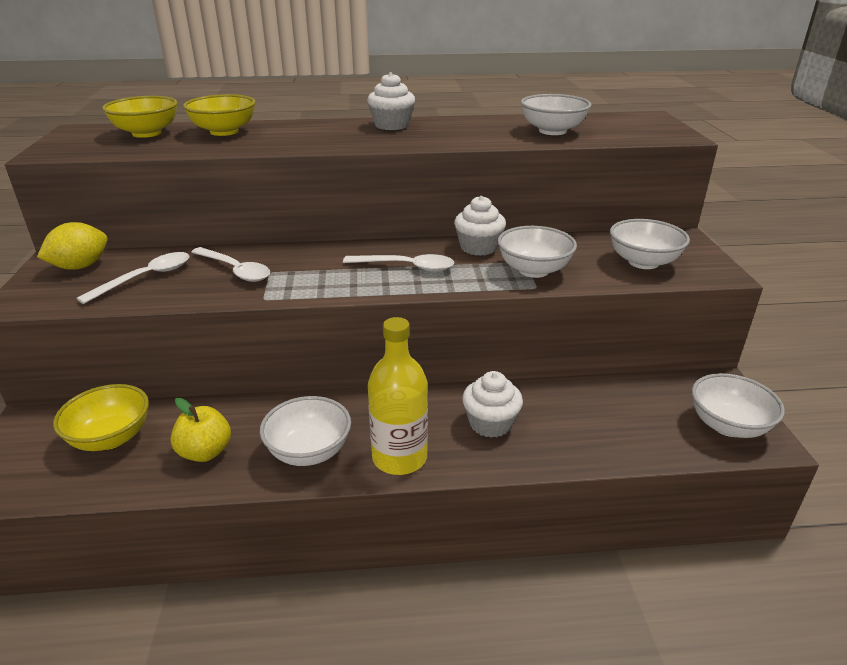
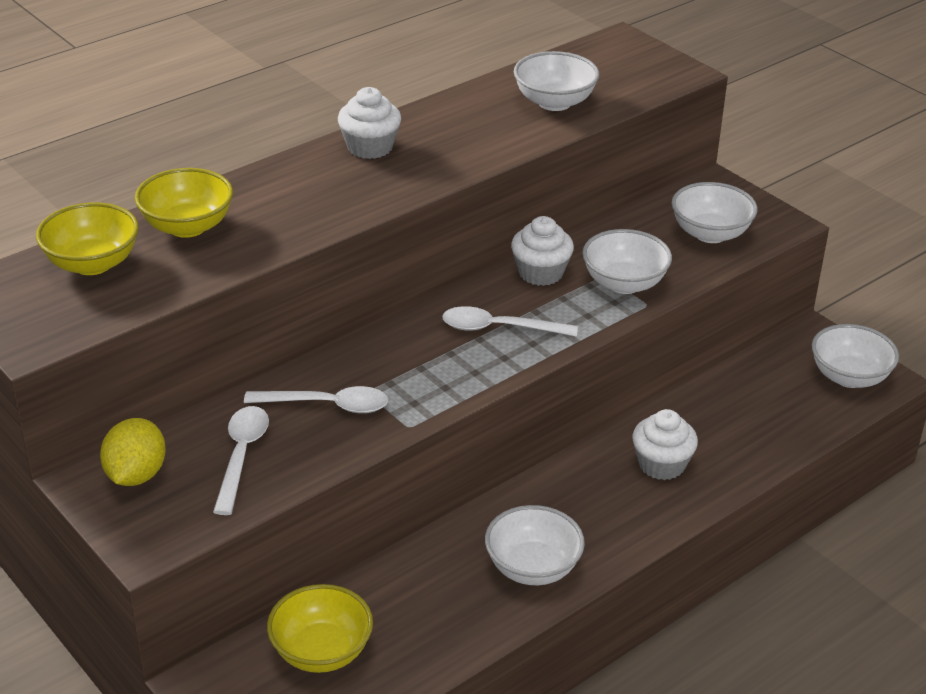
camera: 35 degrees left, 5 degrees up
(205, 452) = (437, 616): yellow apple -> none
(399, 457) = (618, 534): yellow bottle -> none
(406, 267) = (499, 328): white spoon -> white spoon turned 150 degrees counterclockwise

